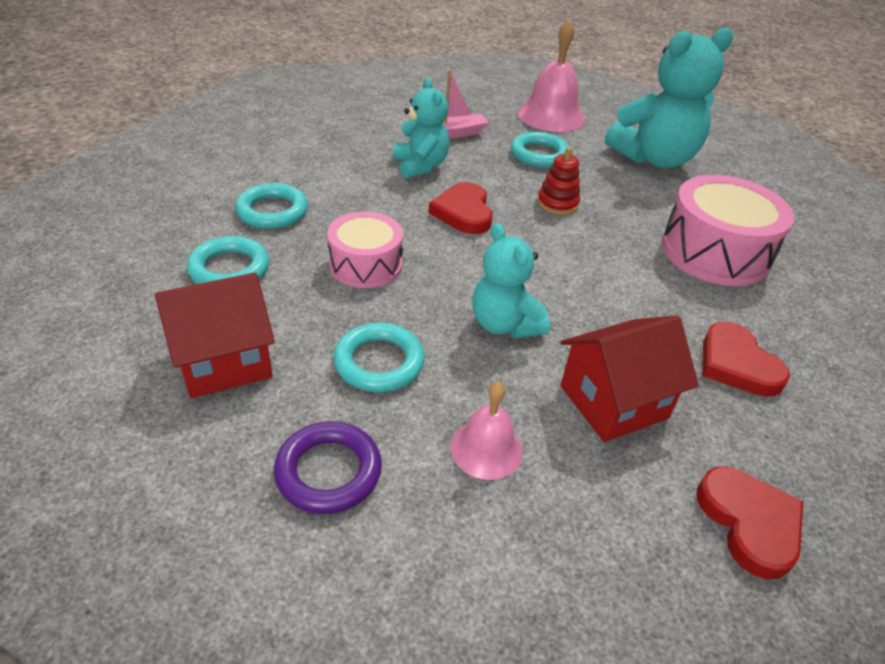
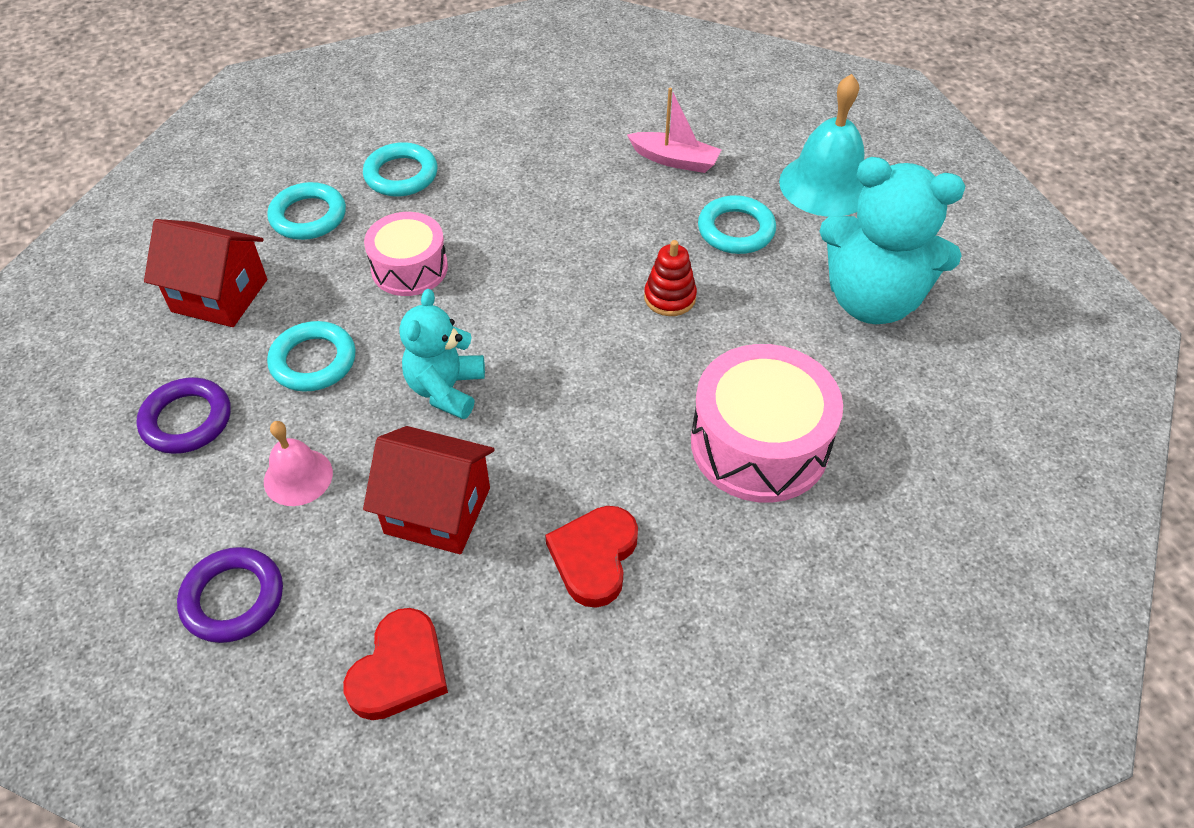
camera: 45 degrees right, 10 degrees up
(420, 166) = (589, 186): turquoise teddy bear -> none
(463, 212) = (561, 259): red heart -> none
(551, 116) = (826, 185): pink bell -> turquoise bell
(570, 577) = (233, 598): none -> purple ring

